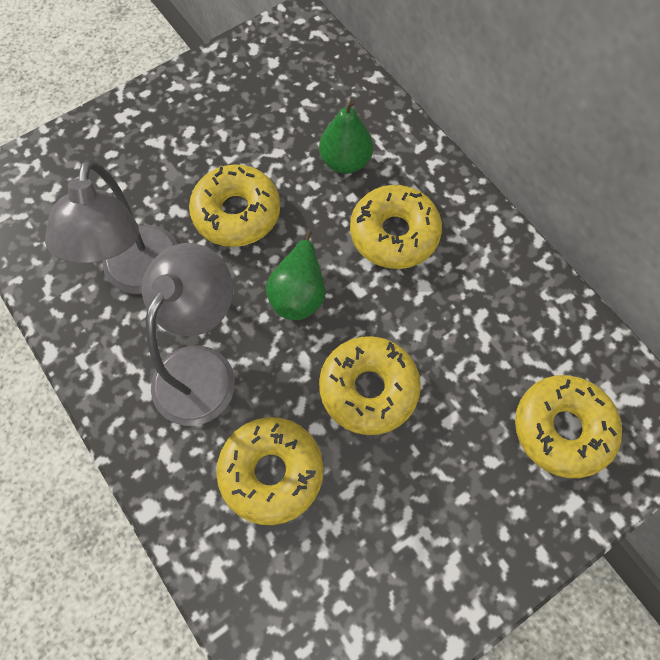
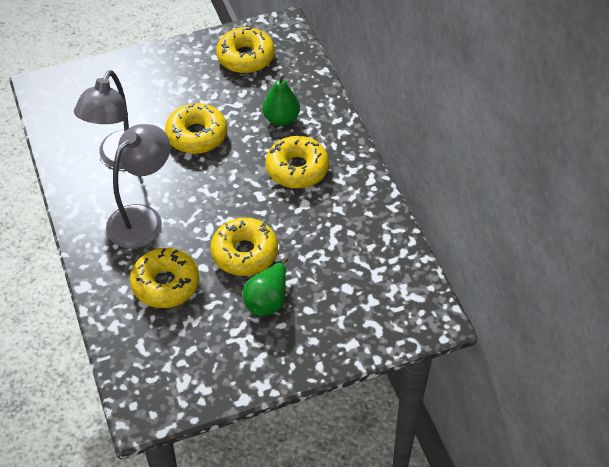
camera: 15 degrees right, 15 degrees down
(299, 293) = (220, 190): green pear -> green pear (267, 300)
(562, 429) = (362, 303): yellow donut -> yellow donut (245, 57)

